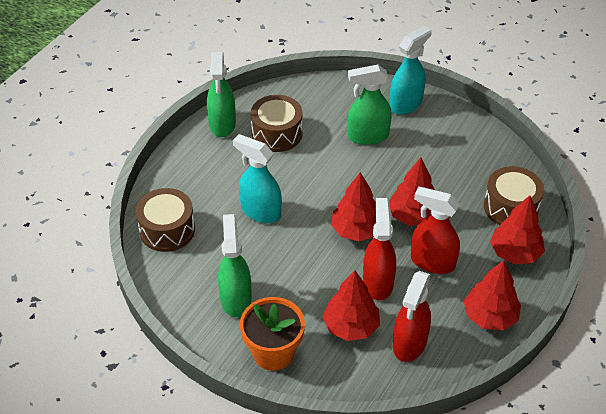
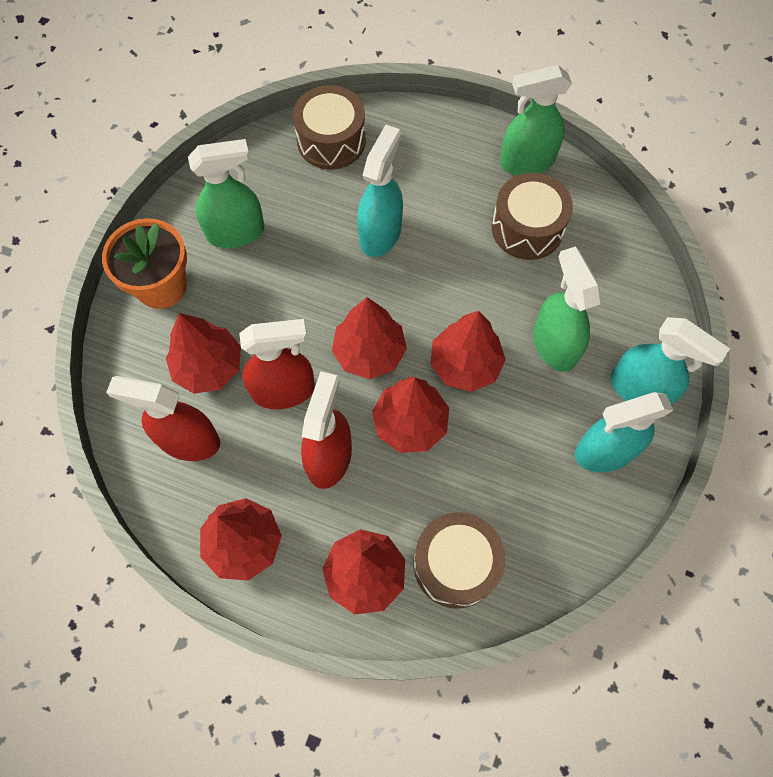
camera: 80 degrees right, 20 degrees up
(374, 181) = (465, 364): none -> red tree
(444, 127) = (604, 451): none -> turquoise spray bottle

